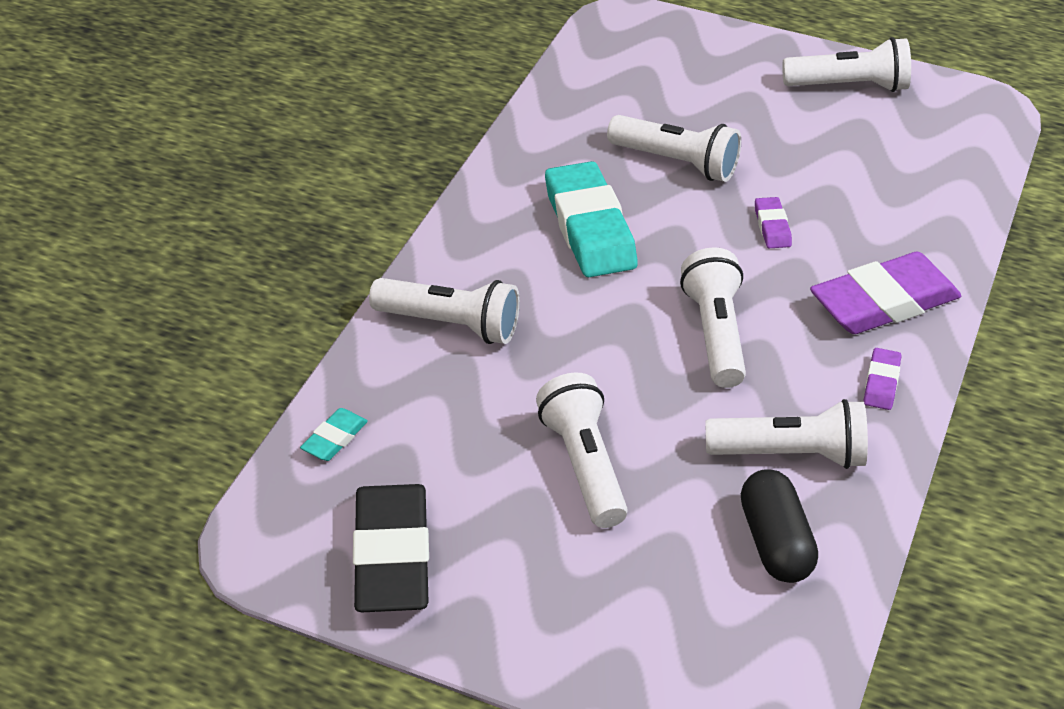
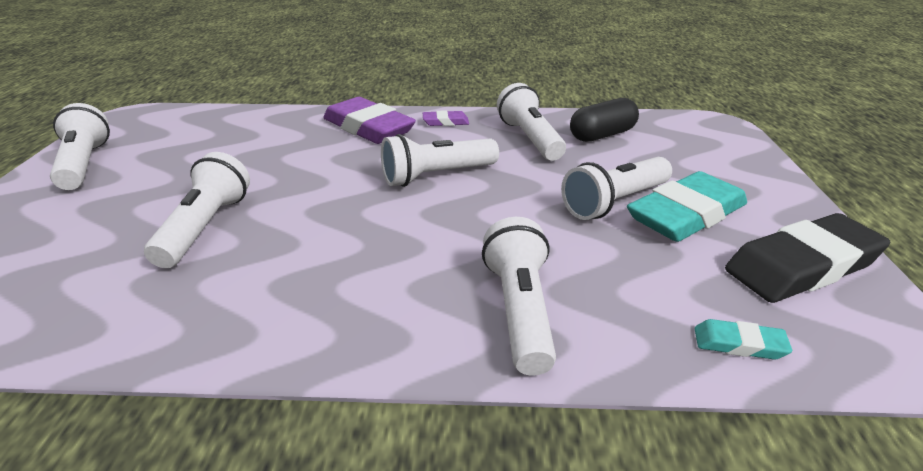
camera: 110 degrees left, 10 degrees down
(589, 228) = (324, 256): turquoise eraser -> turquoise eraser (686, 215)
(772, 227) = (296, 171): purple eraser -> none

